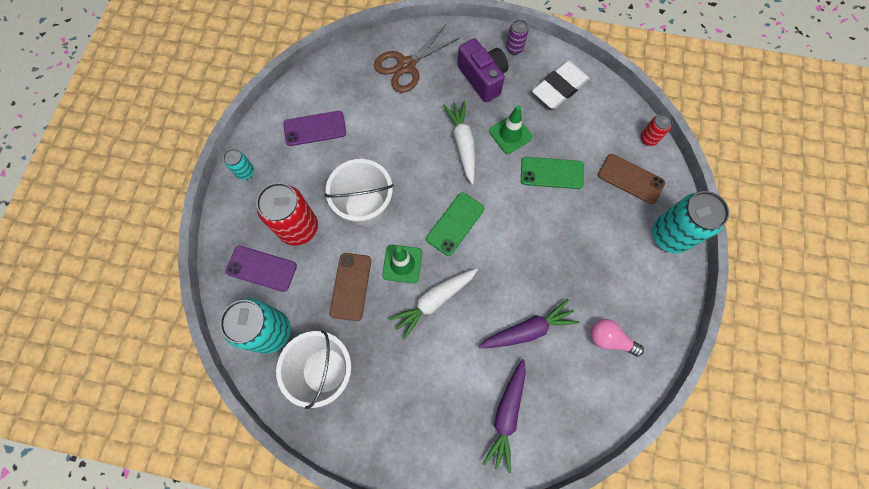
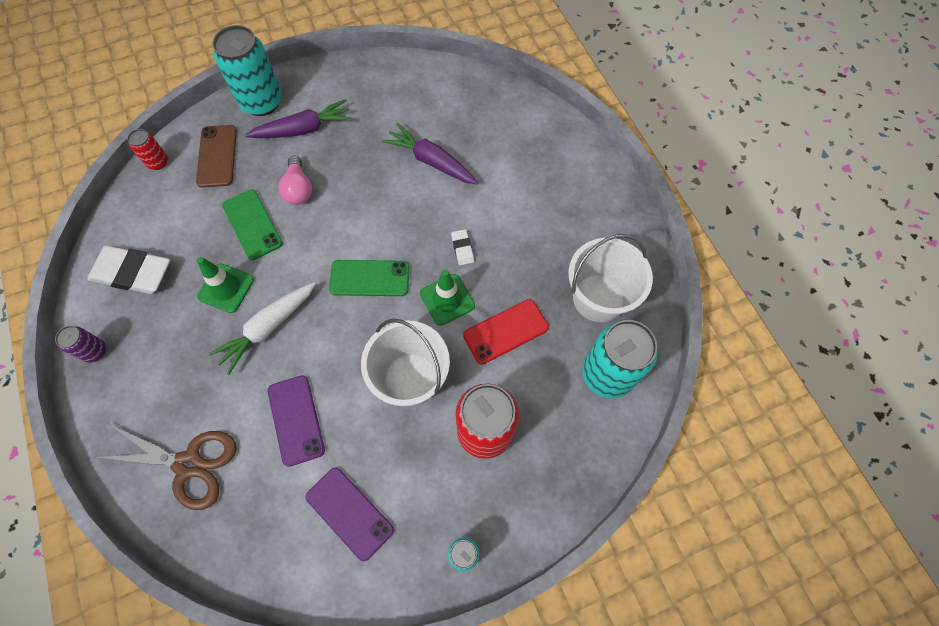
camera: 125 degrees left, 5 degrees down
(261, 268) = (556, 436): purple phone -> purple phone (296, 420)
(351, 286) = (505, 331): brown phone -> red phone
(434, 301) = (462, 248): white carrot -> white eraser
(482, 78) = (161, 361): purple camera -> none
(506, 414) = (514, 139): purple carrot -> purple carrot (303, 129)
(609, 339) = (394, 101): pink light bulb -> pink light bulb (298, 189)

